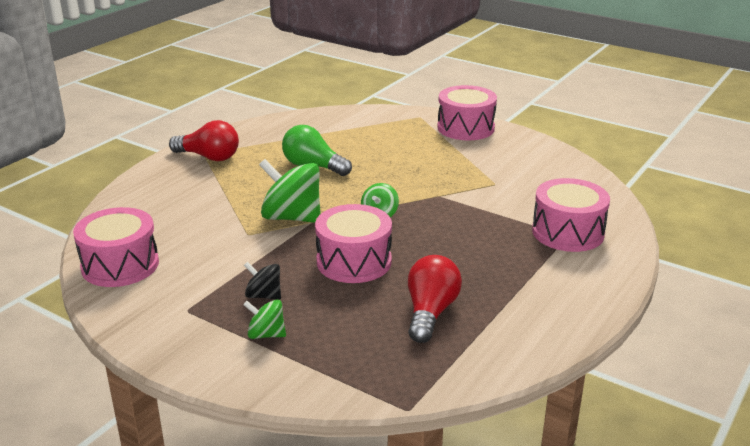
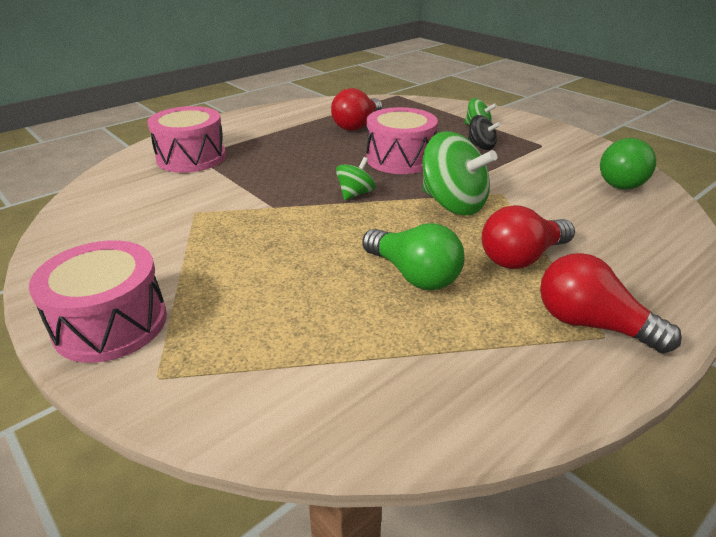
camera: 165 degrees left, 5 degrees up
(120, 265) = (623, 181): pink drum -> green light bulb
(241, 184) = (522, 257): none -> red light bulb

